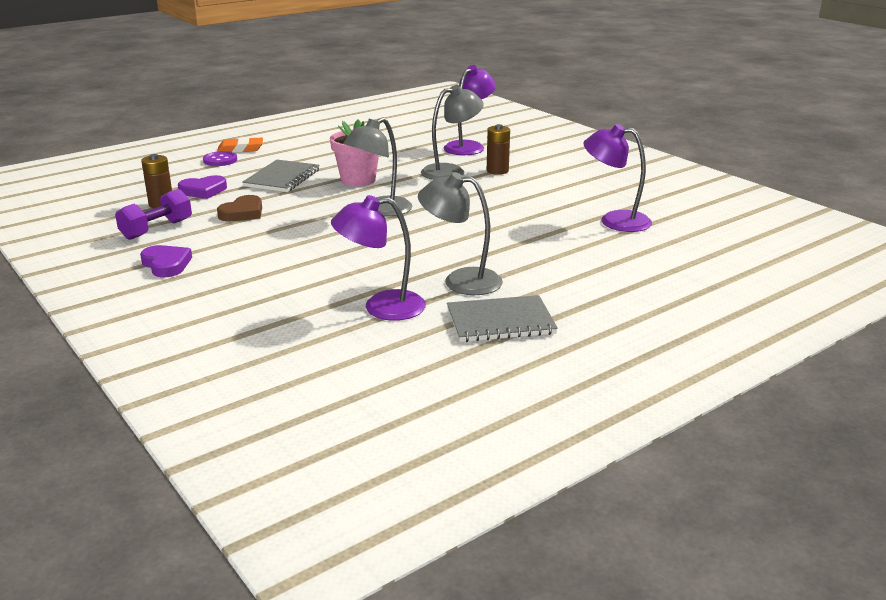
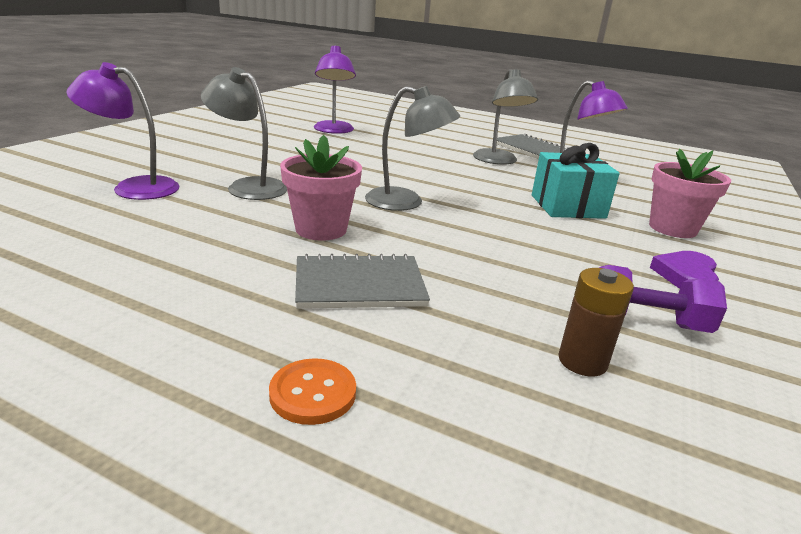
camera: 120 degrees left, 0 degrees up
(203, 191) = (484, 341): purple heart -> none
(220, 160) = (313, 393): purple button -> orange button
(221, 300) = (672, 228): none -> pink flower pot
(240, 149) = (214, 395): orange eraser -> none
(243, 213) = (512, 275): brown heart -> none
(311, 270) = (567, 206): none -> turquoise gift
(497, 171) = (233, 168): brown battery -> none

